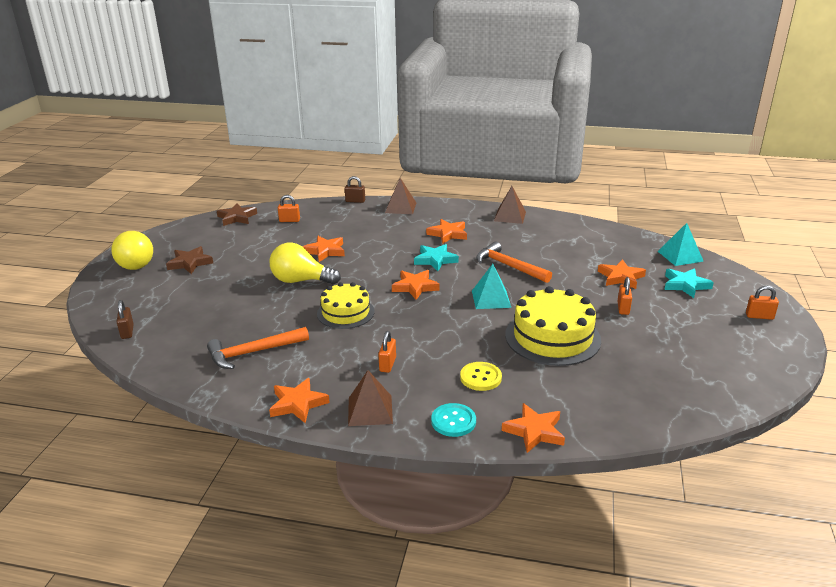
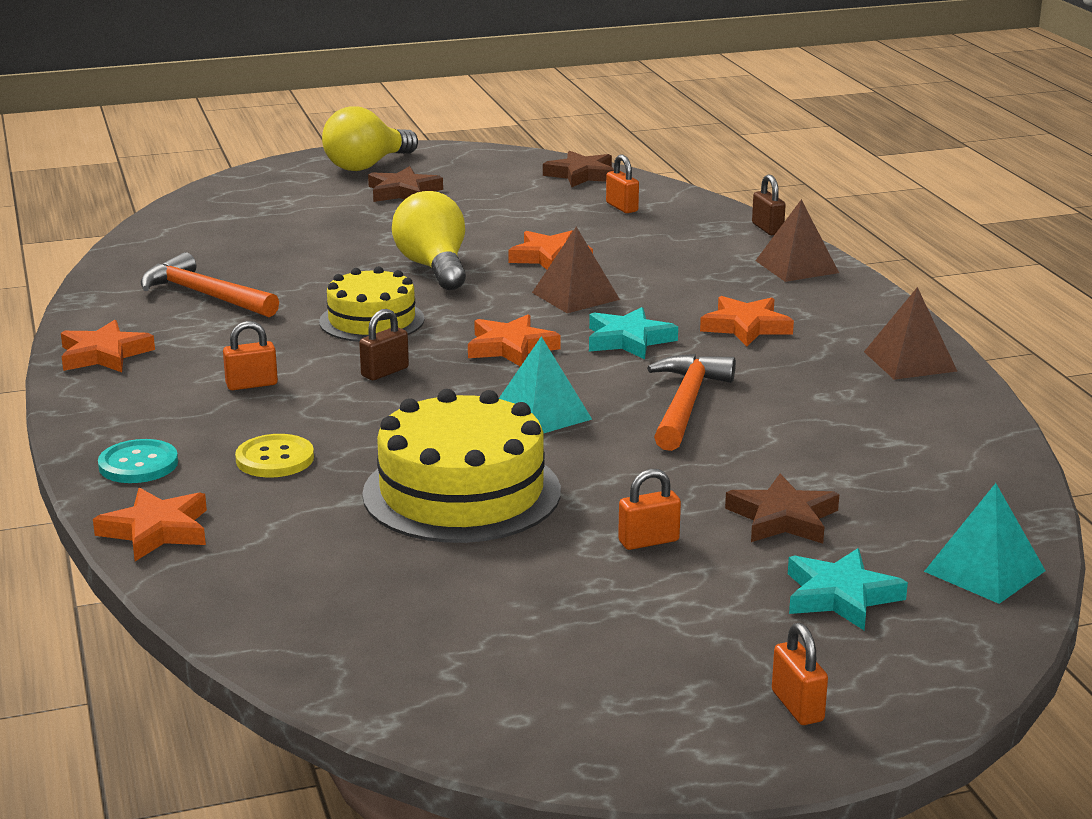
camera: 60 degrees right, 5 degrees down
(127, 332) = (189, 216): brown padlock -> brown padlock (385, 372)
(370, 410) = (123, 402): brown pyramid -> brown pyramid (575, 296)
(621, 277) = (782, 518): orange star -> brown star

